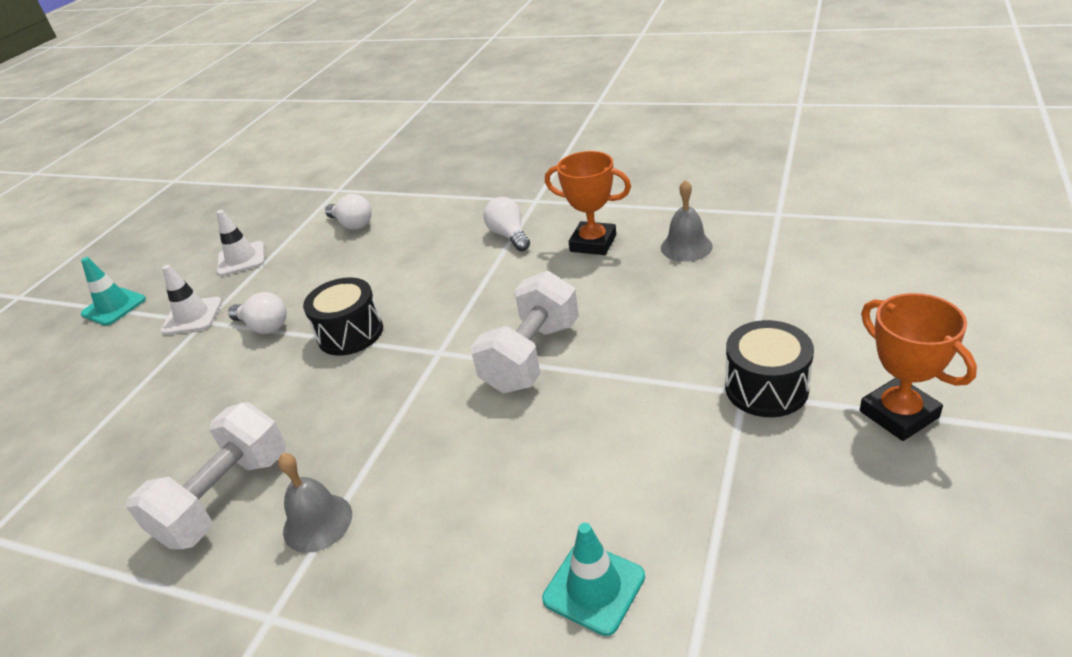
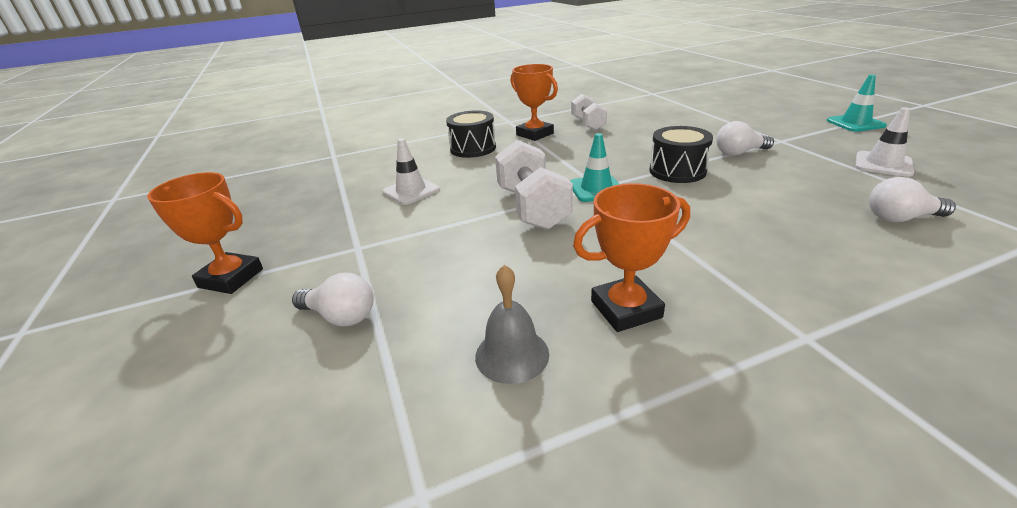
camera: 135 degrees right, 5 degrees down
(192, 316) = (796, 139): white traffic cone -> white traffic cone (411, 191)
(225, 498) = (588, 124): white dumbbell -> white dumbbell, size x0.63
(317, 522) = (535, 134): grey bell -> orange trophy
(509, 236) = (728, 277): white light bulb -> white light bulb (340, 316)
(594, 587) = (390, 164): turquoise traffic cone -> turquoise traffic cone (596, 189)
(766, 388) = (340, 256): black drum -> black drum (473, 148)

